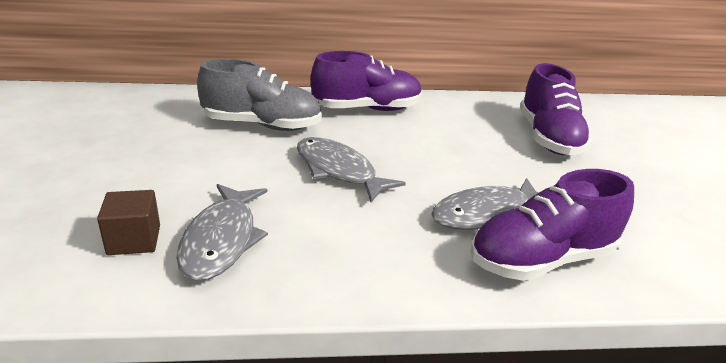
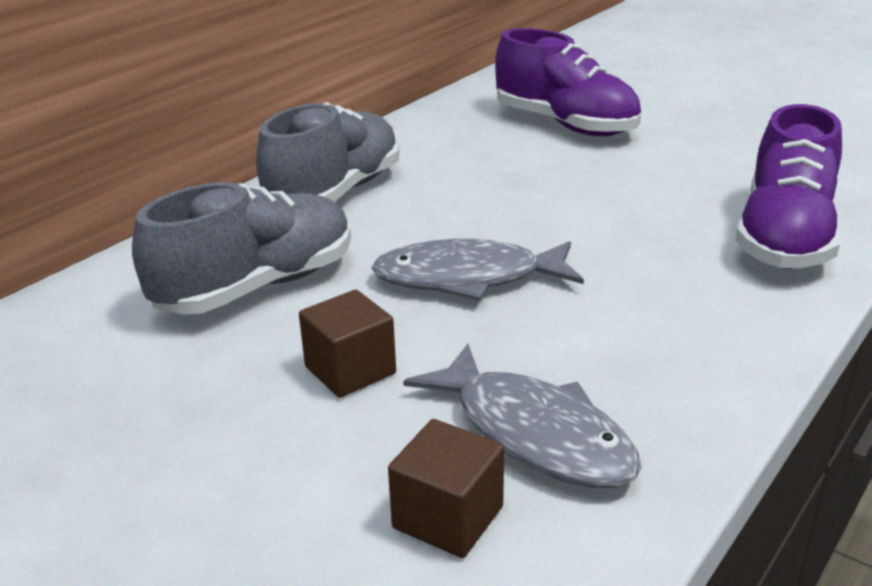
camera: 45 degrees left, 0 degrees up
(222, 172) = (350, 370): none -> brown cube
(367, 109) = (335, 193): purple shoe -> grey shoe
(486, 214) = (674, 229): grey fish -> none

